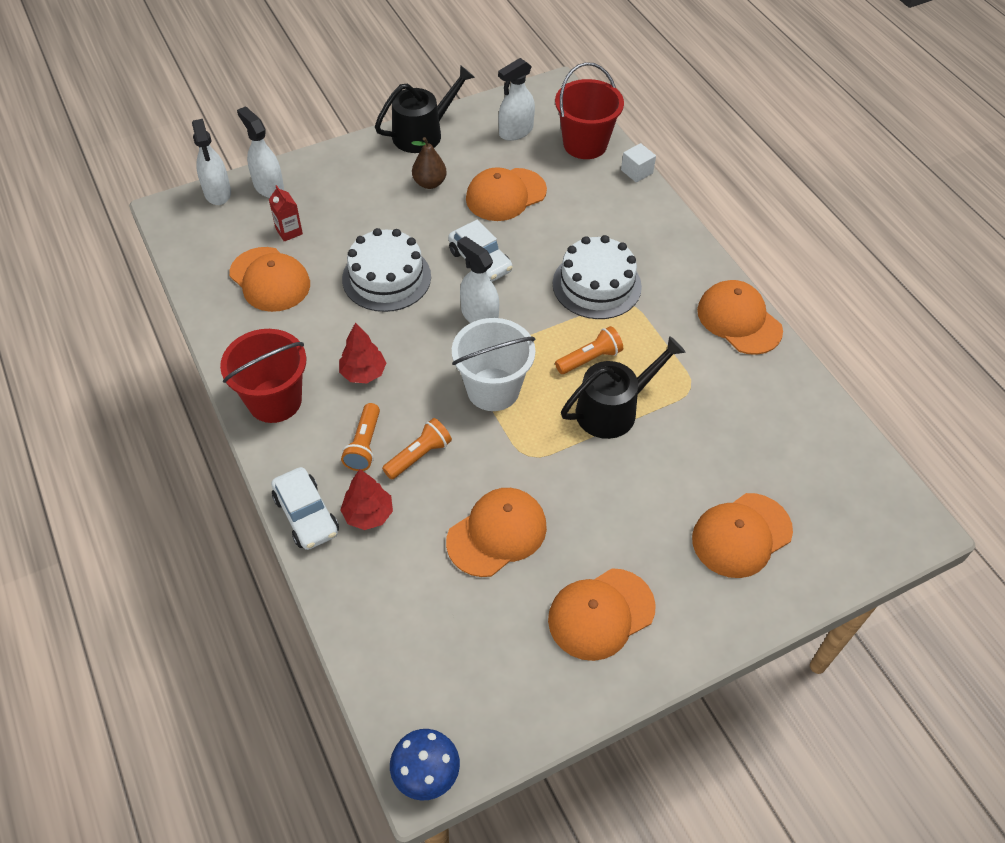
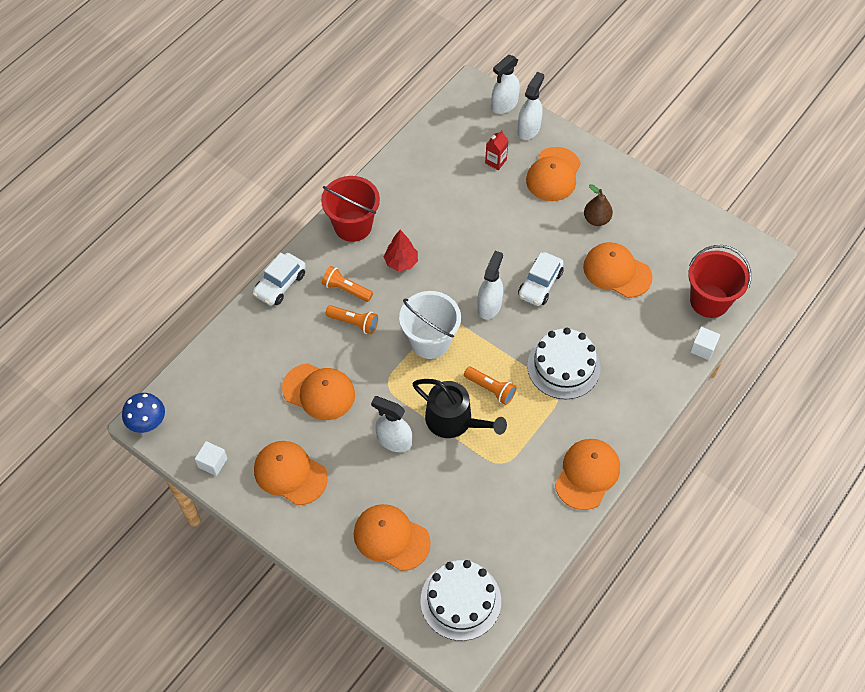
camera: 65 degrees right, 5 degrees up
(270, 279) = (447, 173): orange cap -> orange cap (553, 174)
(364, 445) = (346, 289): orange flashlight -> orange flashlight turned 45 degrees clockwise
(368, 514) = (297, 316): red tree -> none
(386, 278) = (489, 236): white cake -> white cake (460, 600)
(422, 133) = (645, 192): black watering can -> none
(515, 131) = (690, 249): white spray bottle -> white spray bottle (394, 440)
(538, 706) = (212, 463): none -> white cube

